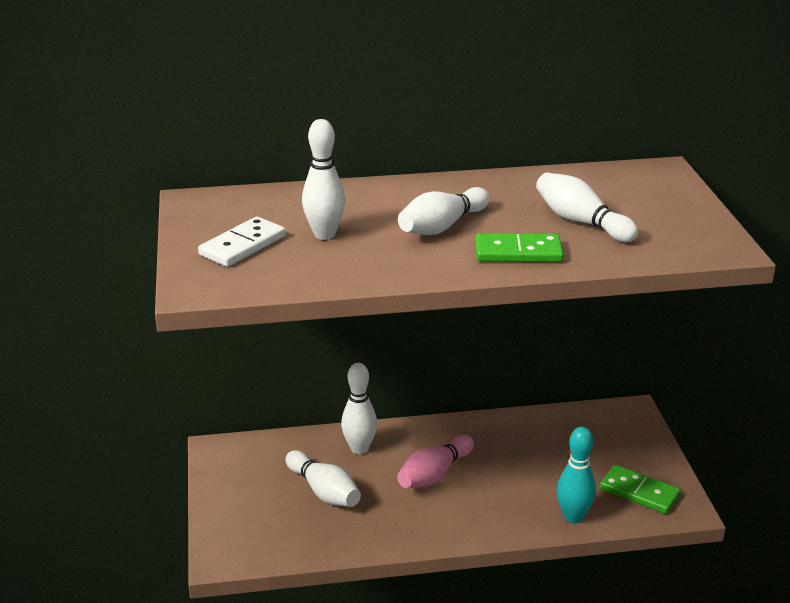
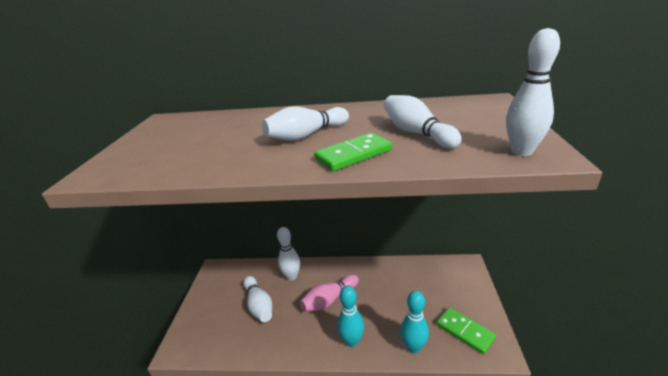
camera: 15 degrees right, 0 degrees up
(242, 245) = (158, 146): white domino -> none
(324, 234) = (219, 139): white bowling pin -> white bowling pin (521, 151)
(486, 519) = (352, 341): none -> turquoise bowling pin
(518, 252) = (353, 154): green domino -> green domino turned 45 degrees counterclockwise

